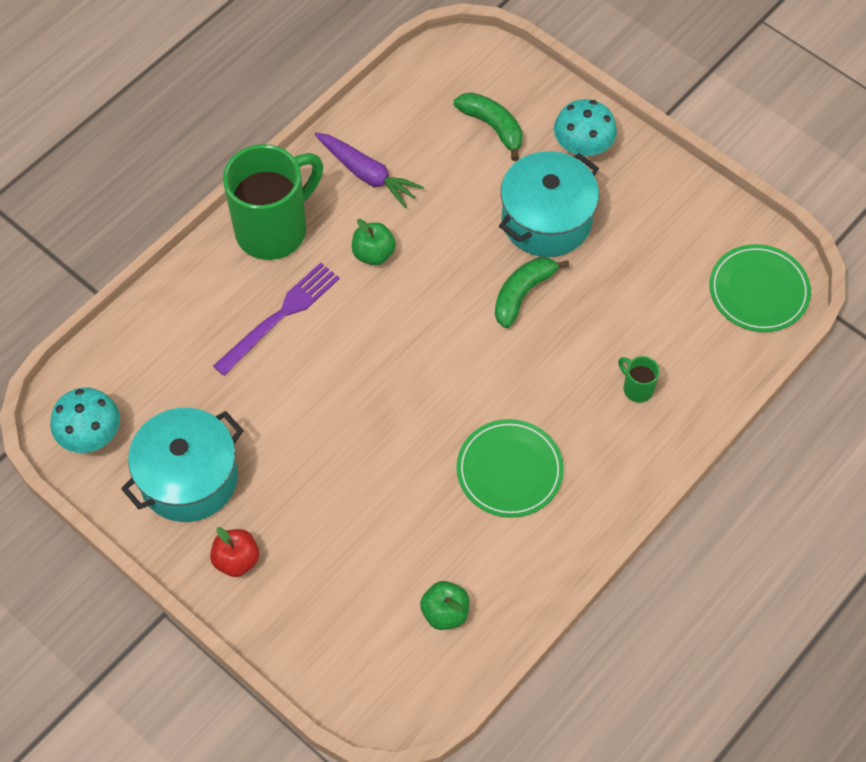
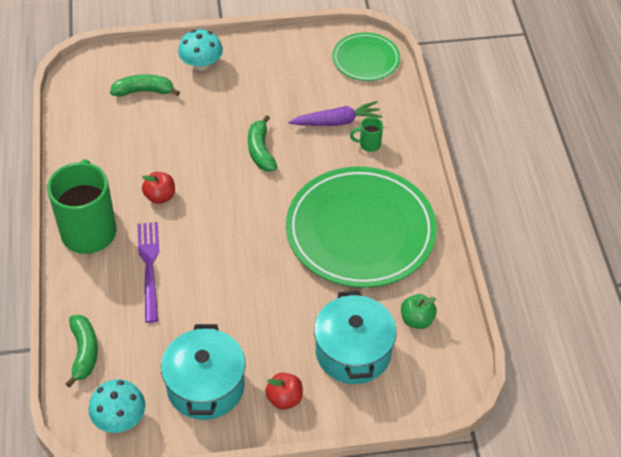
camera: 50 degrees left, 10 degrees down
(135, 344) = (84, 352): none -> green banana
(367, 174) = (106, 164): purple carrot -> purple carrot (336, 121)
(373, 254) = (160, 196): green apple -> red apple
(509, 470) = (360, 231): green plate -> green plate, size x1.96
(546, 220) = (228, 110): turquoise pot -> turquoise pot (353, 352)

